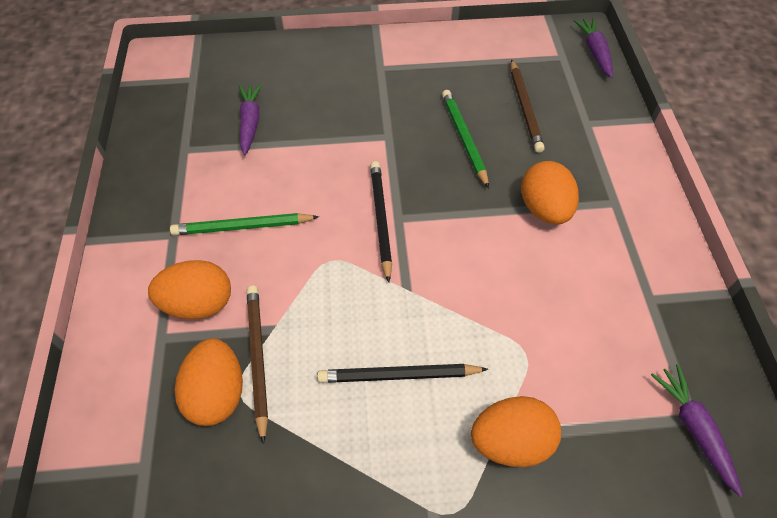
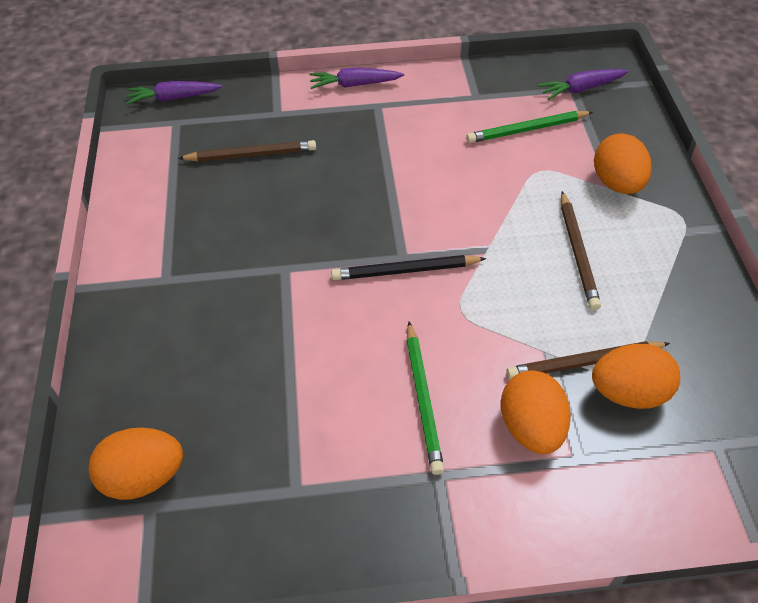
camera: 90 degrees left, 5 degrees down
(250, 122) = (251, 414): purple carrot -> purple carrot (354, 84)
(399, 375) = (577, 252): black pencil -> brown pencil
(464, 138) = (292, 203): green pencil -> green pencil (527, 129)
(544, 209) = (386, 150): orange egg -> orange egg (144, 477)

